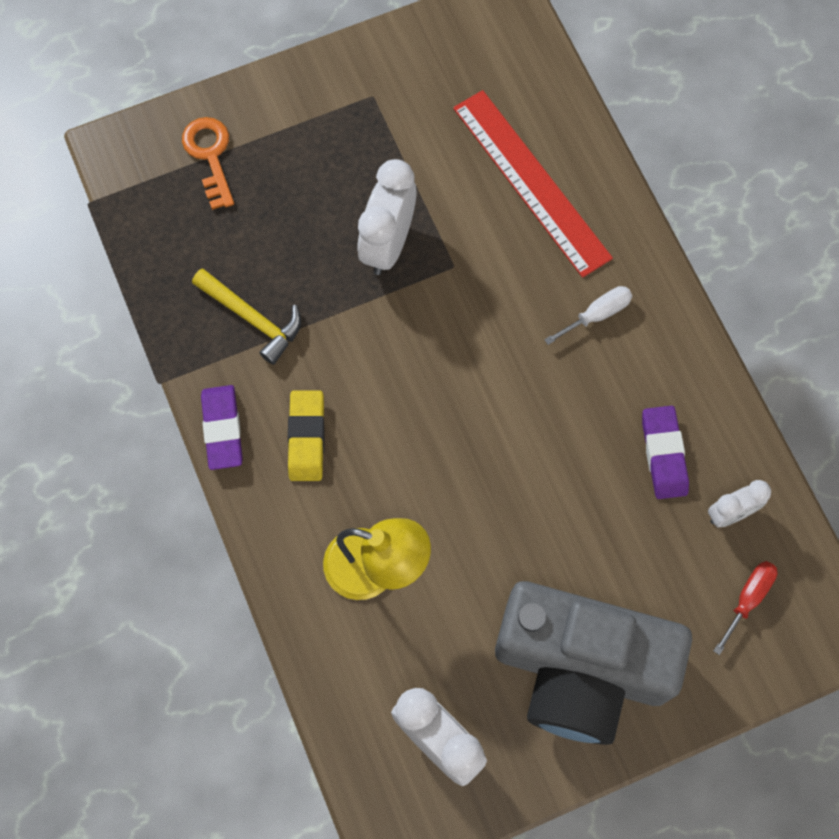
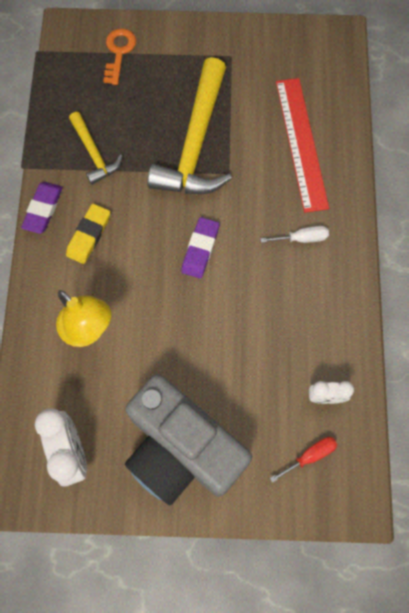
camera: 25 degrees right, 0 degrees up
(388, 244) = (196, 144): white clock -> yellow hammer
(664, 454) = (301, 341): purple eraser -> purple eraser (200, 249)

